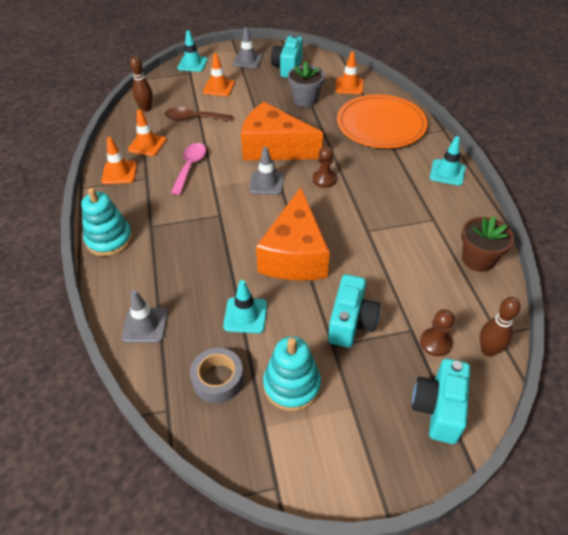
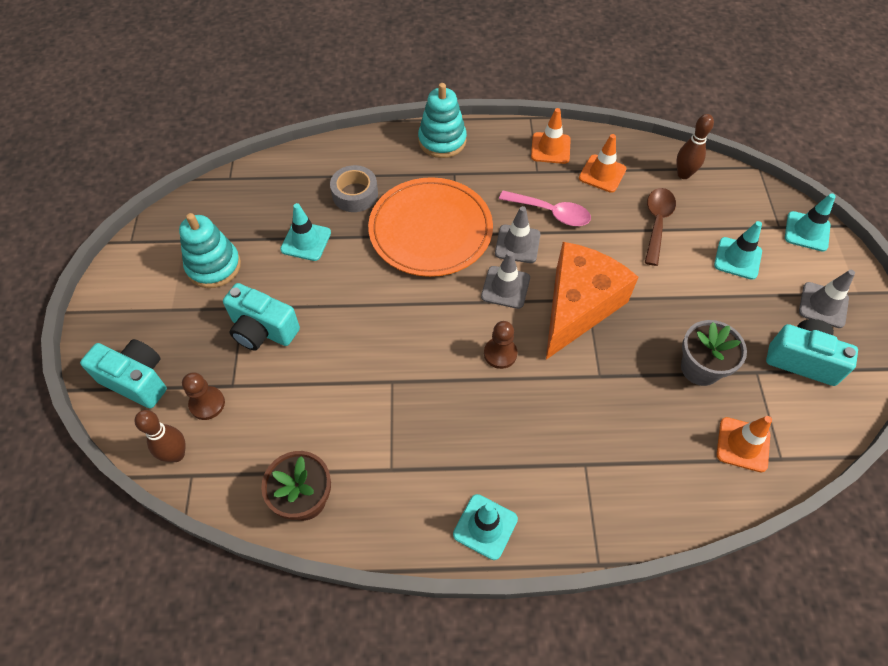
camera: 100 degrees right, 10 degrees up
(145, 325) = (322, 166): grey traffic cone -> grey traffic cone (517, 244)
(218, 379) = (243, 213): grey tape -> grey tape (355, 194)
(219, 87) = (737, 258): orange traffic cone -> turquoise traffic cone
(295, 255) = (374, 296): orange cheese -> none
(381, 125) = (622, 464): orange plate -> orange plate (430, 230)

